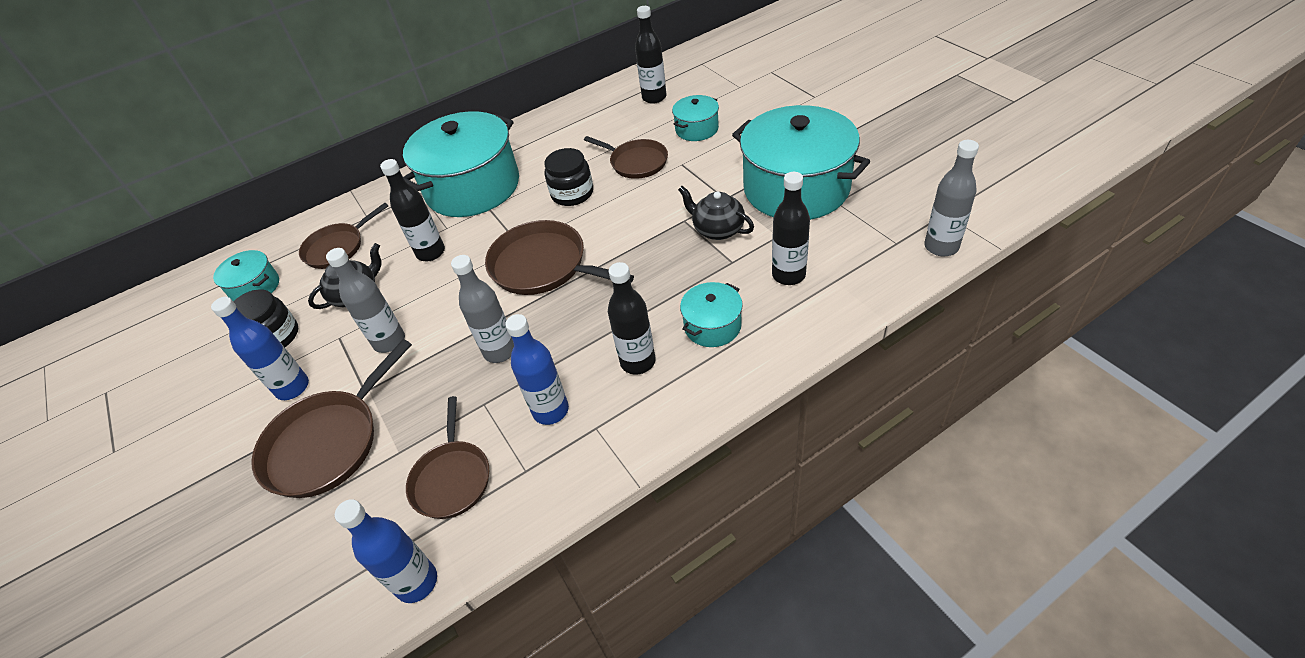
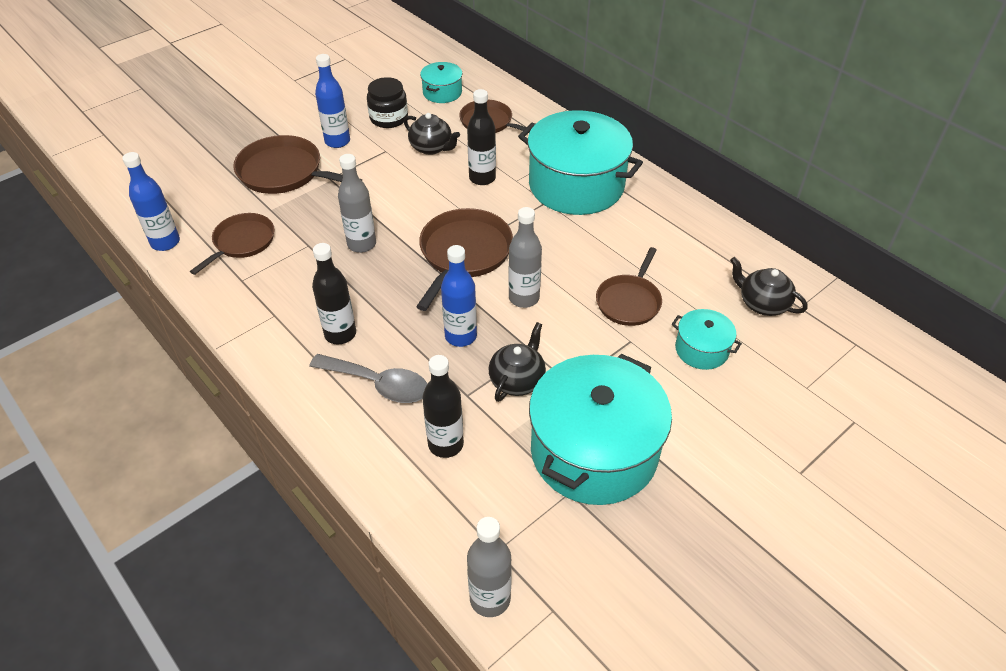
camera: 75 degrees right, 0 degrees up
(389, 341) = (378, 179): grey bottle -> grey bottle (524, 298)
(452, 479) = (242, 242): brown pan -> brown pan turned 135 degrees clockwise
(550, 410) = (295, 285): blue bottle -> blue bottle (460, 336)
(572, 193) = (571, 257): black jar -> none
(654, 97) = (762, 304): black bottle -> black teapot
(712, 326) = (378, 384): turquoise pot -> grey spoon

